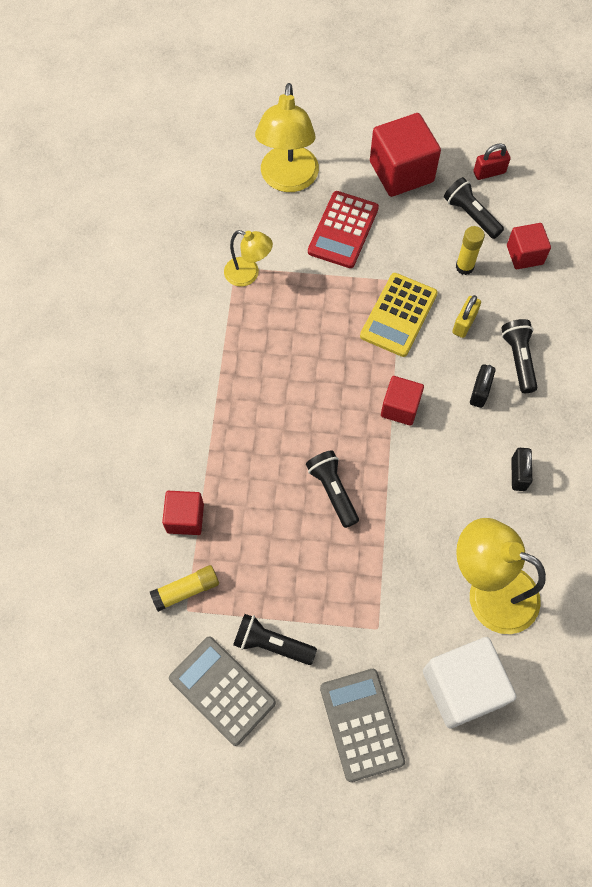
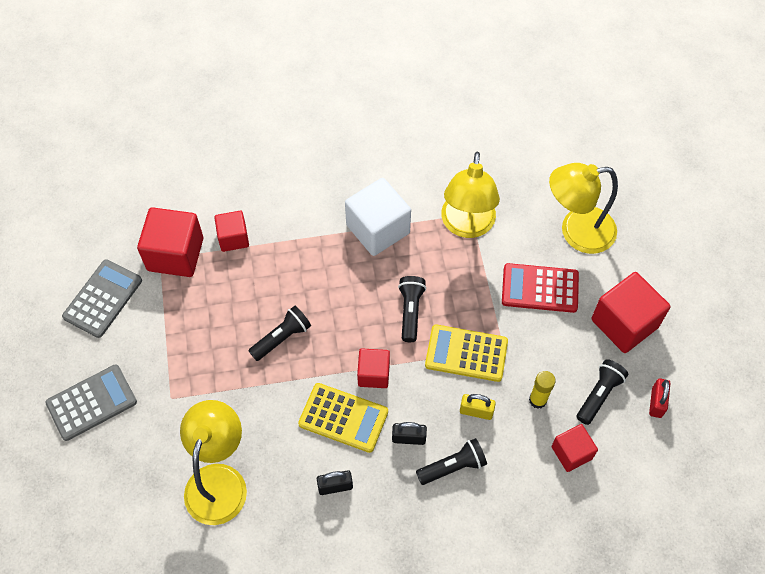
camera: 75 degrees right, 5 degrees down
(186, 590) = (175, 254): yellow glue stick -> red cube
(248, 274) = (467, 225): yellow lamp -> yellow lamp, size x1.76
(272, 644) = (144, 324): black flashlight -> black flashlight (410, 311)
(443, 449) = (343, 418): none -> yellow calculator
(462, 687) = (133, 473): white cube -> white cube (378, 229)
(489, 172) = (656, 402): red padlock -> red padlock turned 45 degrees clockwise

